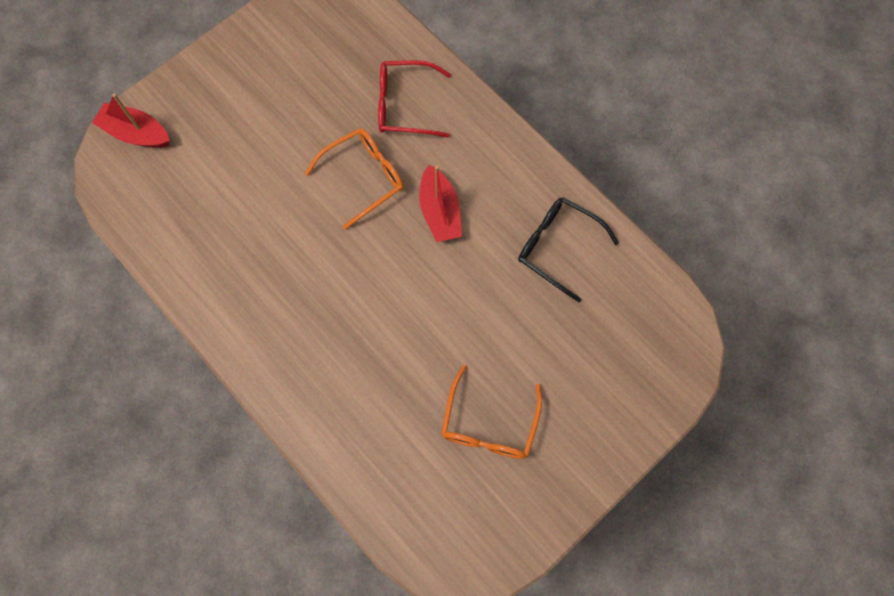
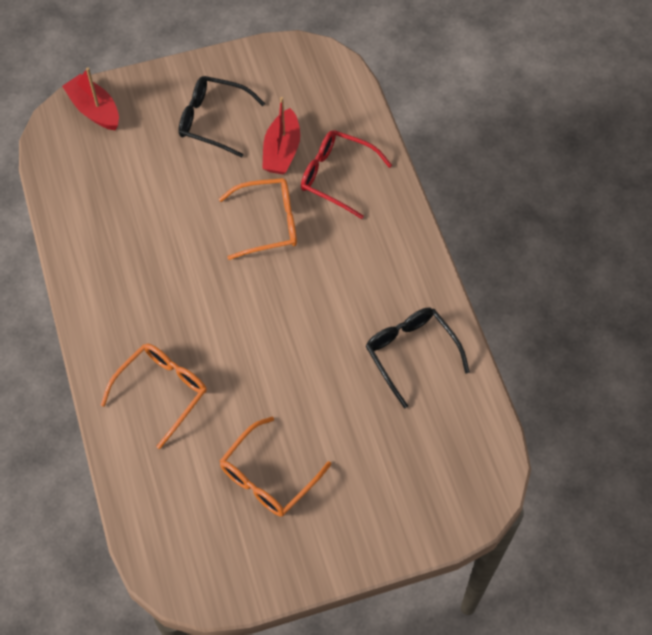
camera: 25 degrees right, 10 degrees down
(259, 97) = (213, 120): none -> black glasses
(347, 387) = (162, 392): none -> orange glasses
(439, 211) = (320, 279): red boat -> red boat (282, 151)

